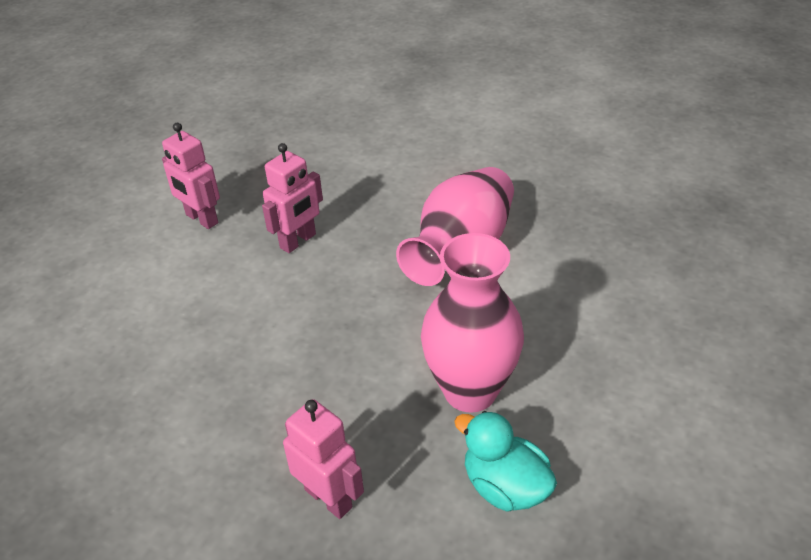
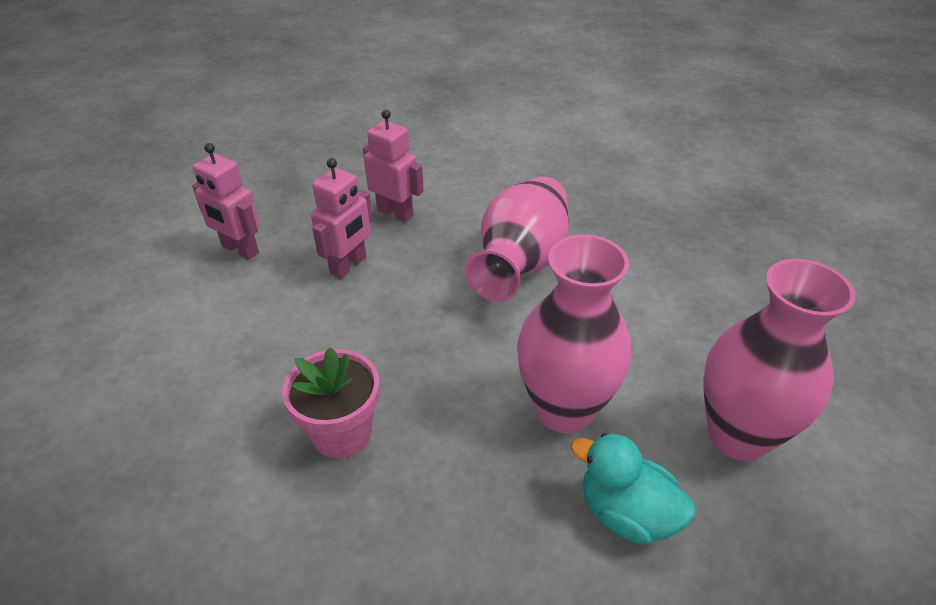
camera: 10 degrees left, 0 degrees up
(267, 393) = (341, 433): none -> pink flower pot
(329, 498) = (434, 549): pink robot -> pink robot (395, 213)
(628, 429) = (737, 435): none -> pink vase

